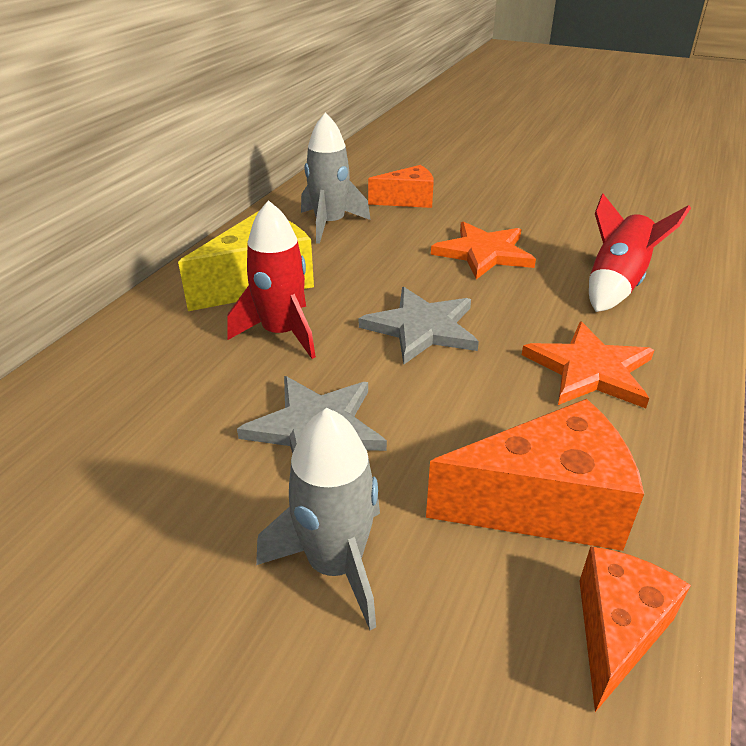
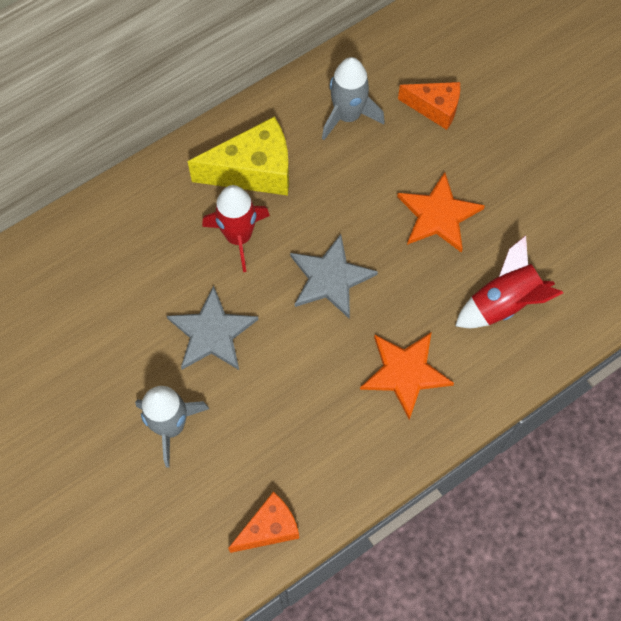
camera: 30 degrees right, 30 degrees up
(544, 504) = (294, 449): orange cheese -> none

